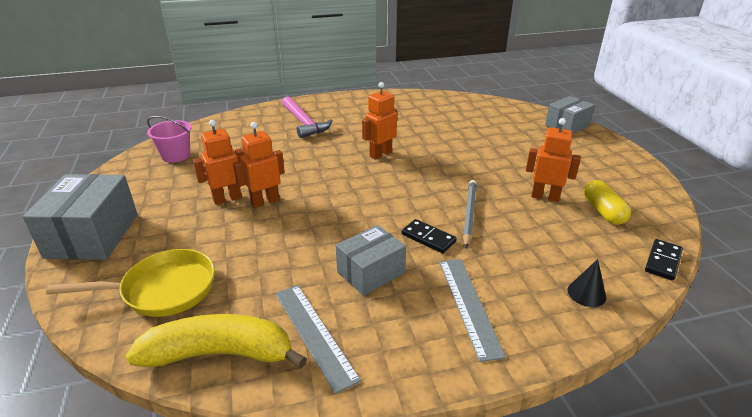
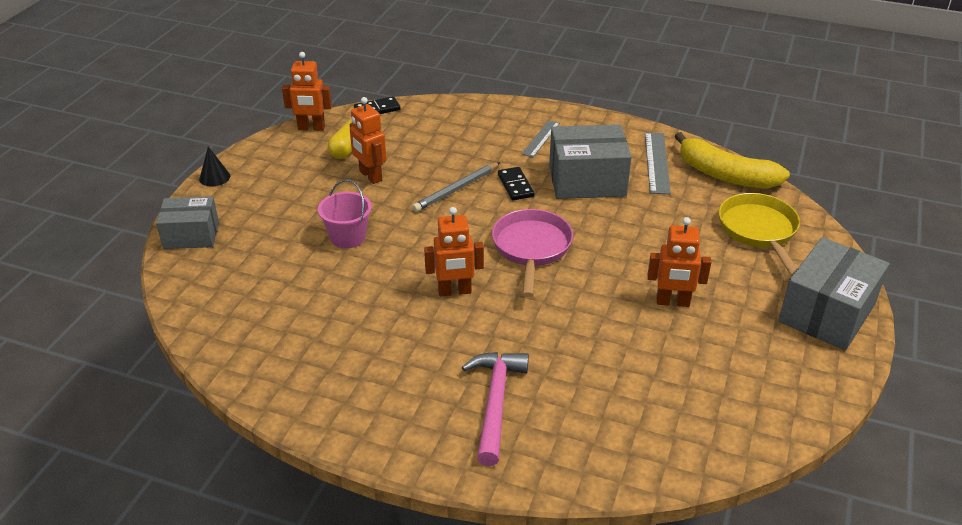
camera: 145 degrees left, 5 degrees up
(163, 289) = (759, 231): yellow pan -> yellow pan turned 60 degrees clockwise
(176, 155) = (717, 411): pink bucket -> pink bucket (348, 237)
(265, 201) = (633, 281): orange robot -> orange robot (311, 128)
(360, 194) = (531, 248): none -> pink pan
(370, 272) = (587, 181): grey box -> grey box, size x1.54
(469, 305) = (540, 138): grey ruler -> grey ruler, size x0.66
(586, 293) = (458, 116): black cone -> black cone (214, 177)

